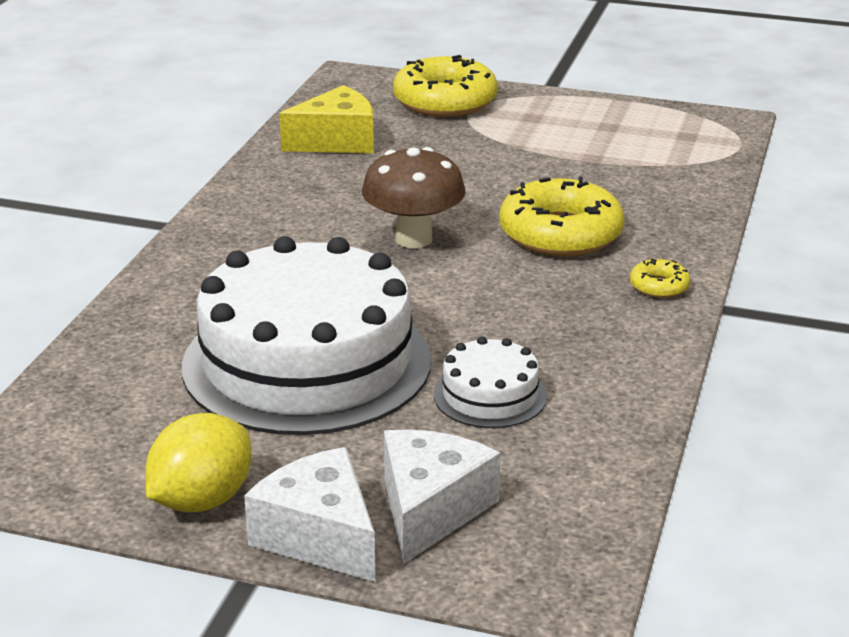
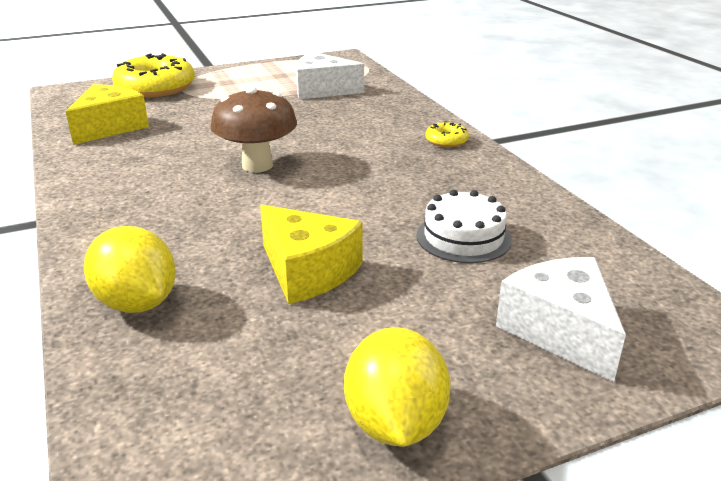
camera: 40 degrees left, 0 degrees up
(151, 329) = (137, 303): none -> yellow lemon
(307, 363) = (308, 271): white cake -> yellow cheese
(319, 537) = (528, 397): white cheese -> white cheese (322, 90)
(560, 234) = (345, 133): yellow donut -> none

